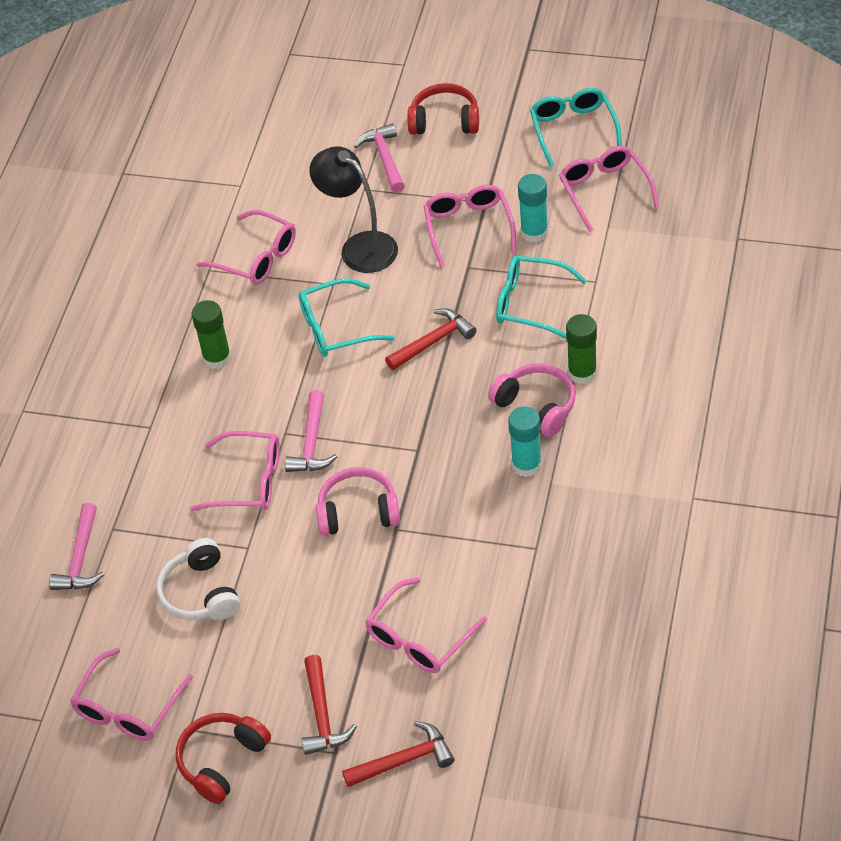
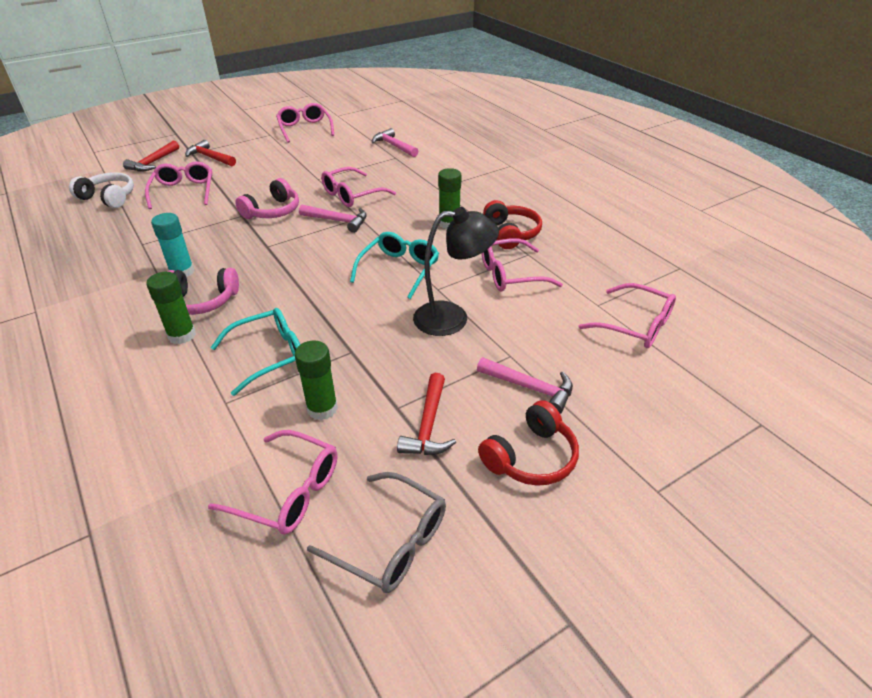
camera: 130 degrees right, 10 degrees down
(200, 593) = (320, 160): white headphones -> white headphones (108, 198)
(222, 761) = (243, 134): red headphones -> red headphones (511, 233)
(312, 442) = (337, 221): pink hammer -> pink hammer turned 150 degrees clockwise
(433, 341) = (321, 296): red hammer -> red hammer (428, 425)
(468, 227) = (385, 378): pink glasses -> pink glasses (635, 325)
(534, 232) = (322, 409): turquoise glue stick -> green glue stick
(573, 130) = (390, 542): turquoise glasses -> grey glasses

